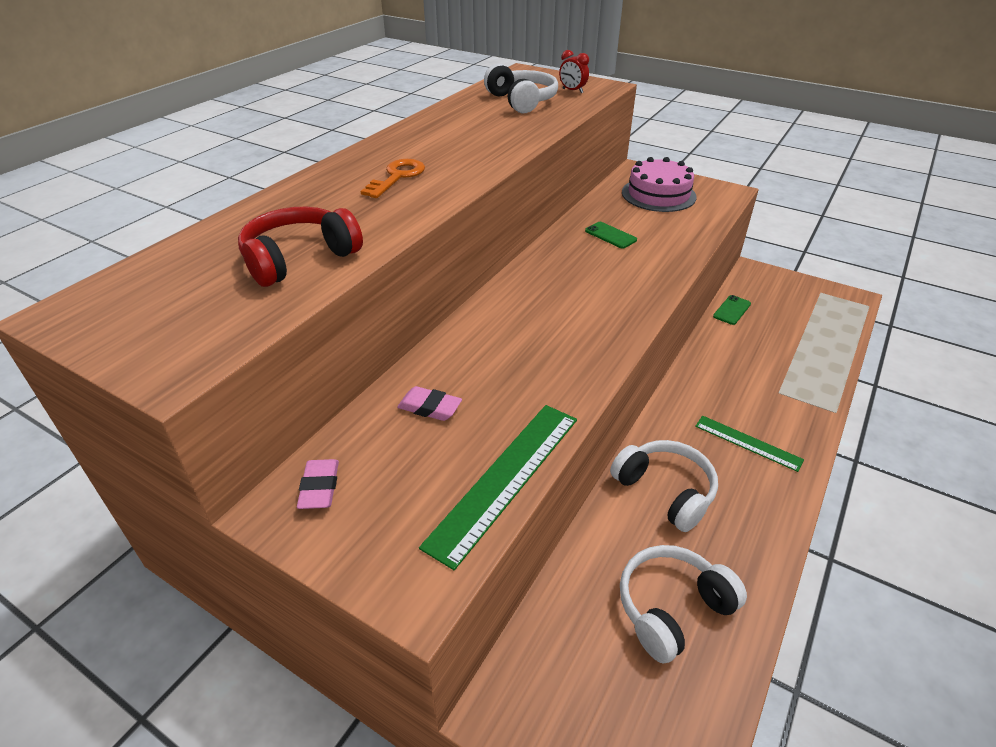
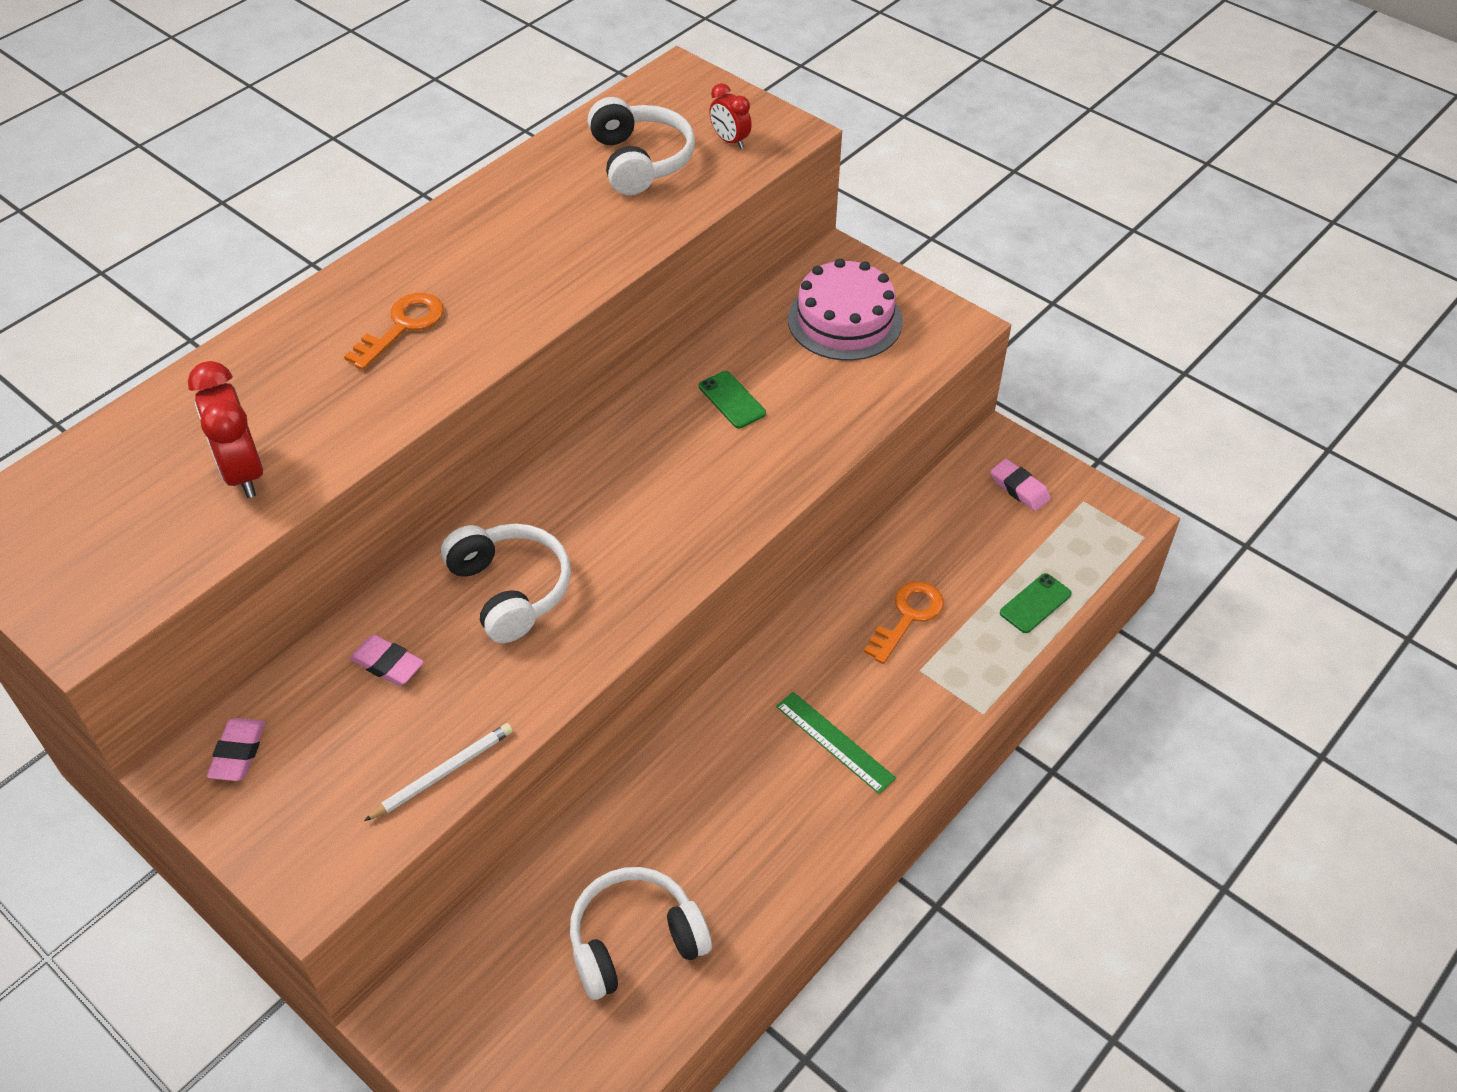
camera: 10 degrees right, 10 degrees up
(299, 258) = (243, 472): red headphones -> red clock
(505, 478) = (443, 773): green ruler -> white pencil
(665, 491) = (694, 793): white headphones -> white headphones (510, 590)
(732, 310) = (926, 517): green phone -> green phone (1035, 603)
(752, 363) = (908, 616): none -> orange key
(779, 290) = (1019, 488): none -> pink eraser

